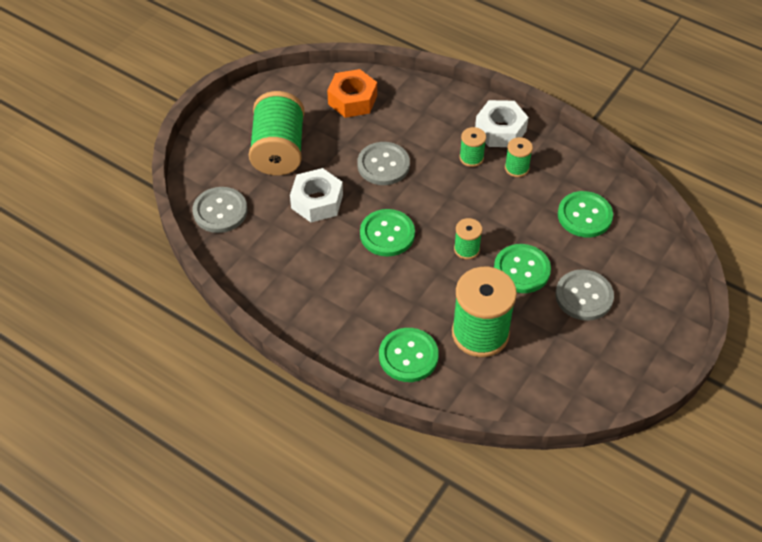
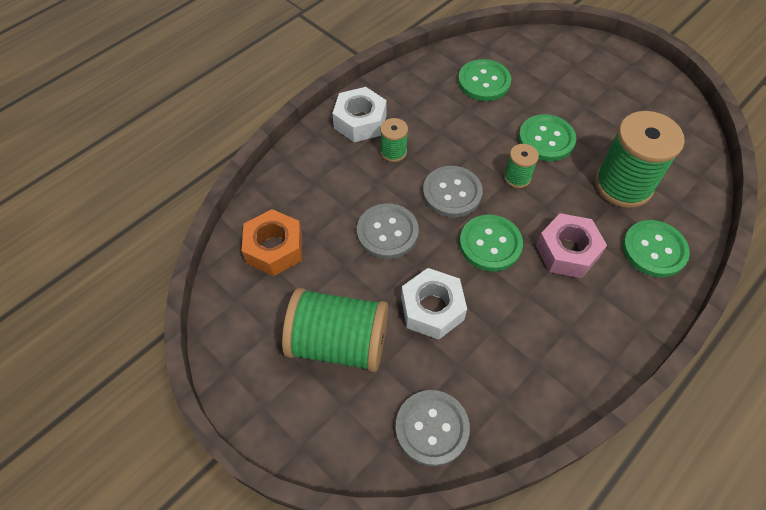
camera: 80 degrees left, 5 degrees up
(391, 289) = (567, 251): none -> pink nut
(516, 168) = (415, 118): green spool -> none
(584, 296) = (579, 101): grey button -> grey button (452, 193)

